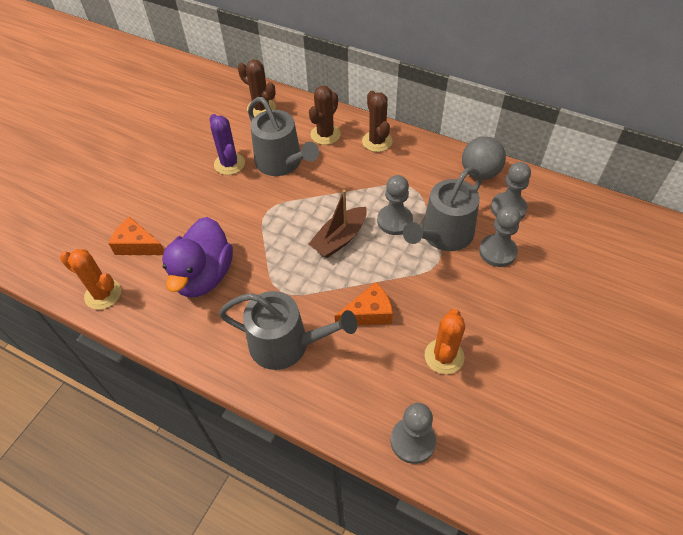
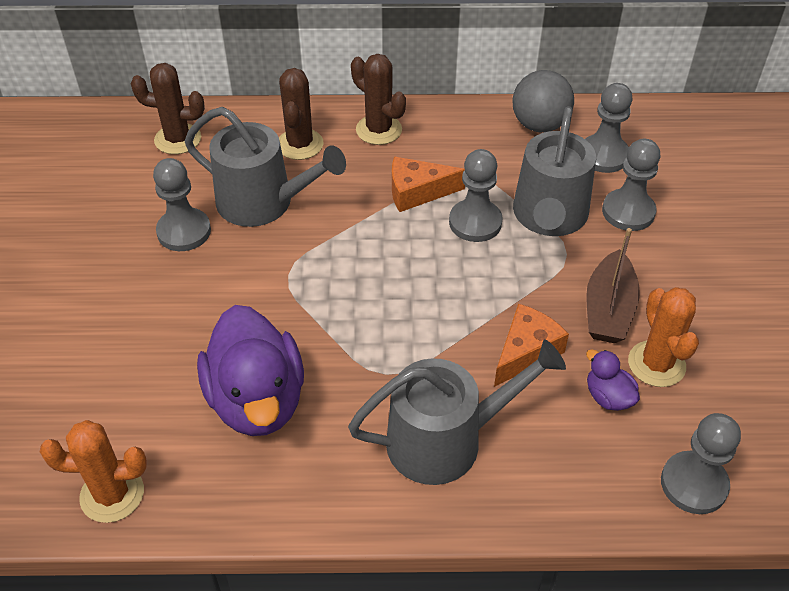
camera: 30 degrees left, 5 degrees down
(137, 245) = (118, 400): orange cheese -> orange cheese (417, 192)
(229, 164) = (184, 231): purple cactus -> grey pawn
(339, 239) = (418, 273): brown boat -> brown boat (608, 309)
(398, 363) = (608, 397): none -> purple duck

